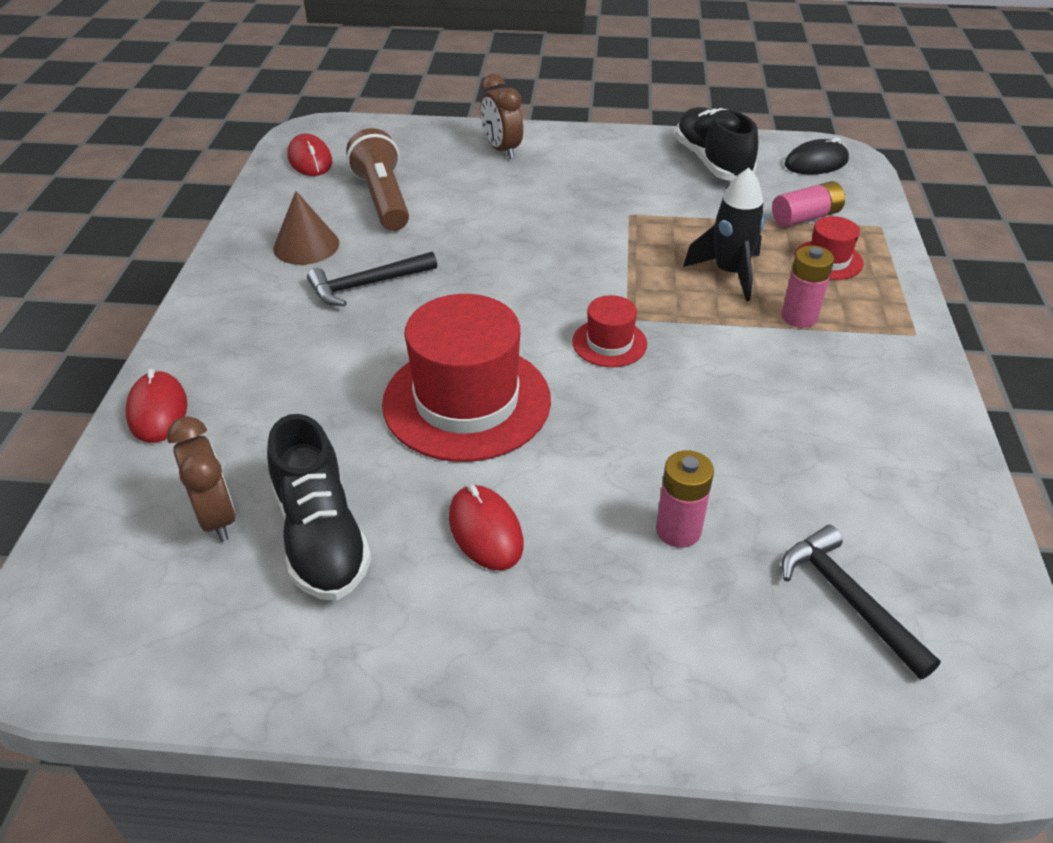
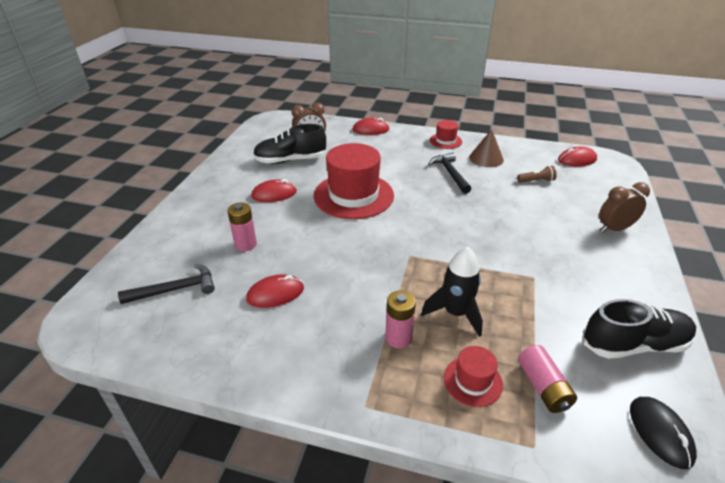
camera: 100 degrees right, 5 degrees down
(383, 199) = (536, 181): brown flashlight -> brown flashlight, size x0.50
(609, 343) = (387, 245): red hat -> red hat (445, 141)
(785, 453) = (275, 294): none -> red mouse

